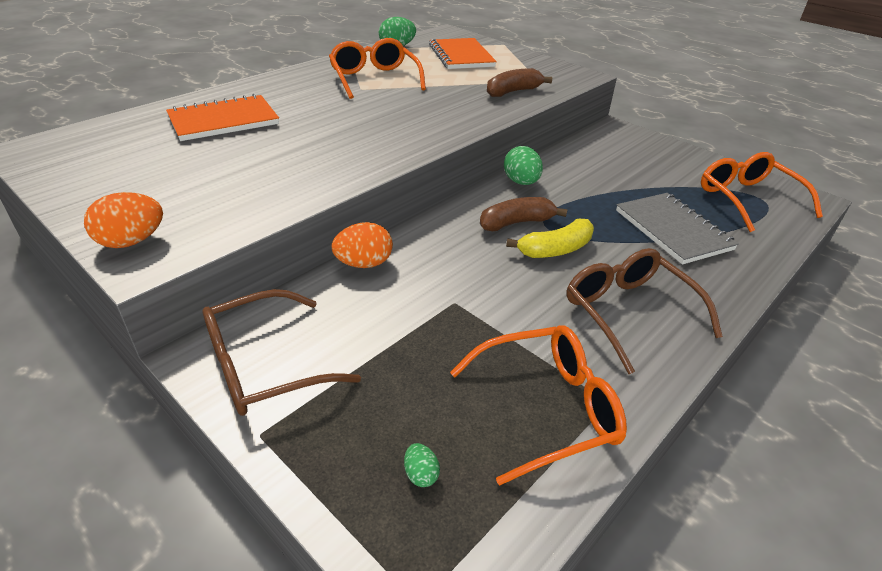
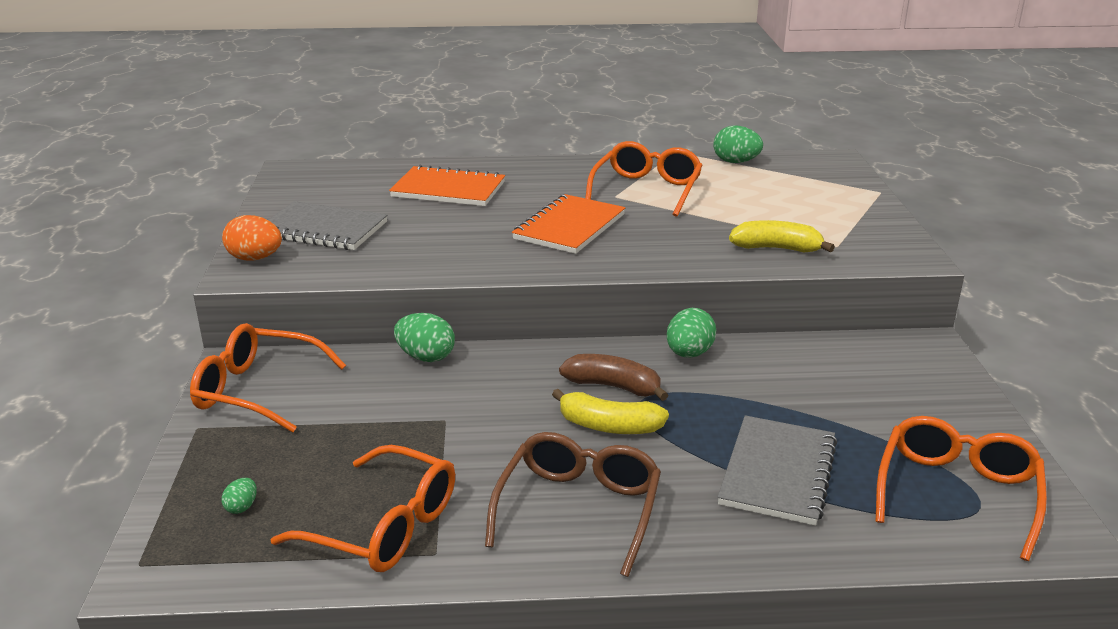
camera: 45 degrees right, 10 degrees down
(160, 189) = (323, 229): none -> grey notebook
(266, 365) = (259, 390): brown glasses -> orange glasses
(364, 264) = (426, 357): orange egg -> green egg
(461, 56) = (793, 192): orange notebook -> orange notebook (569, 227)
(513, 92) = (777, 248): brown banana -> yellow banana

